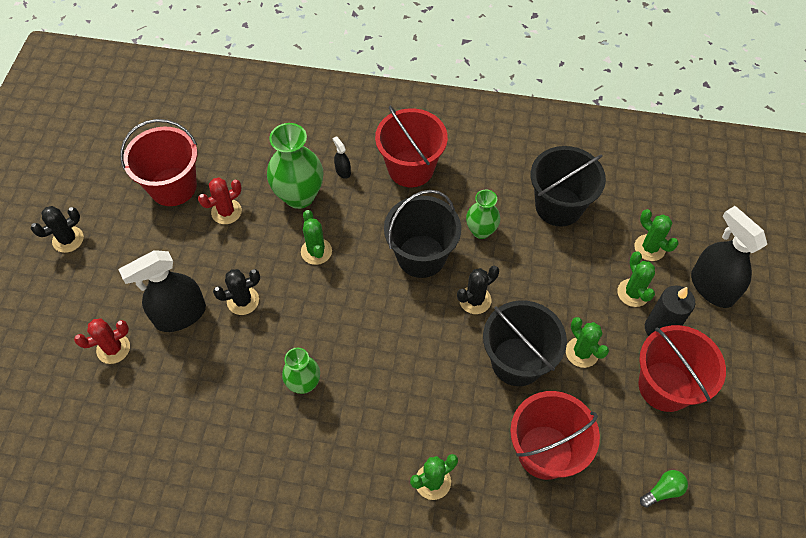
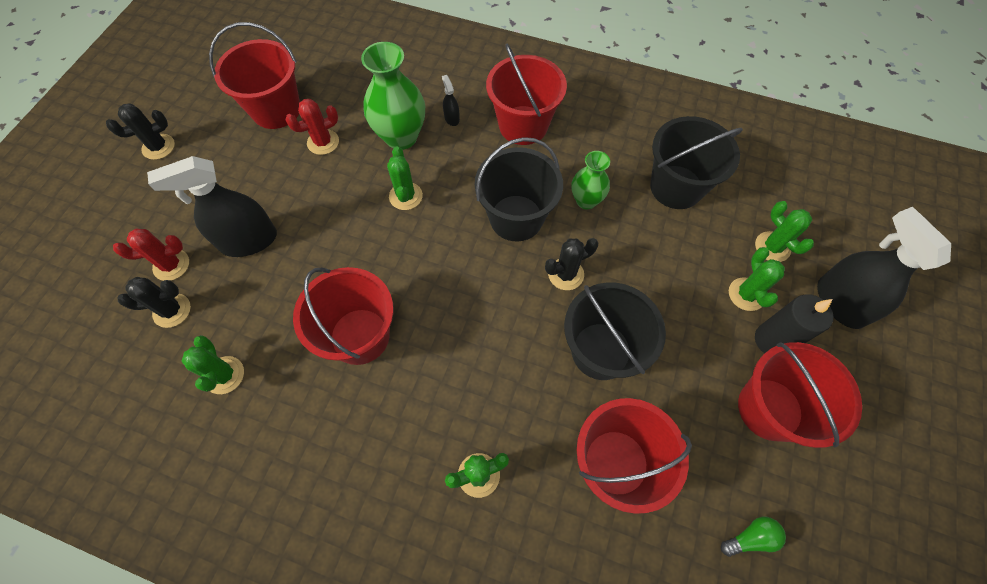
camera: 10 degrees right, 5 degrees up
(243, 301) = (317, 236): black cactus -> black cactus (172, 310)
(304, 383) = (360, 336): green vase -> red bucket
(582, 352) = (677, 352): green cactus -> green cactus (224, 375)

